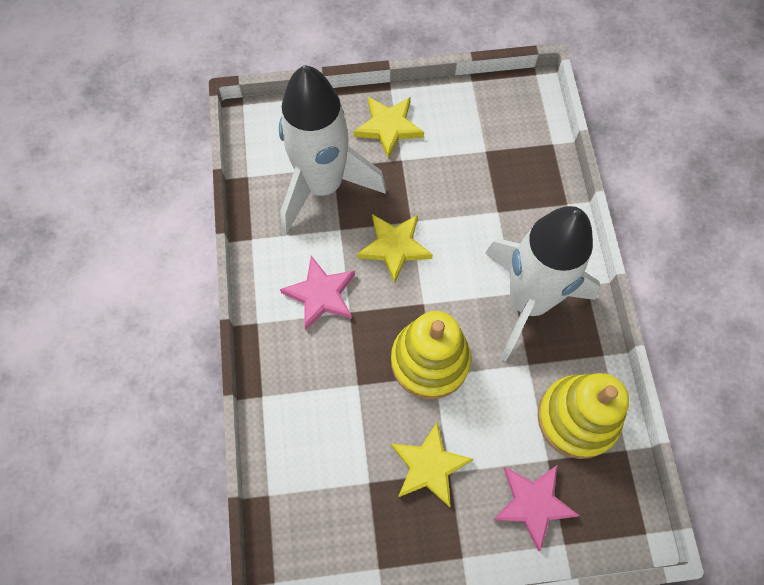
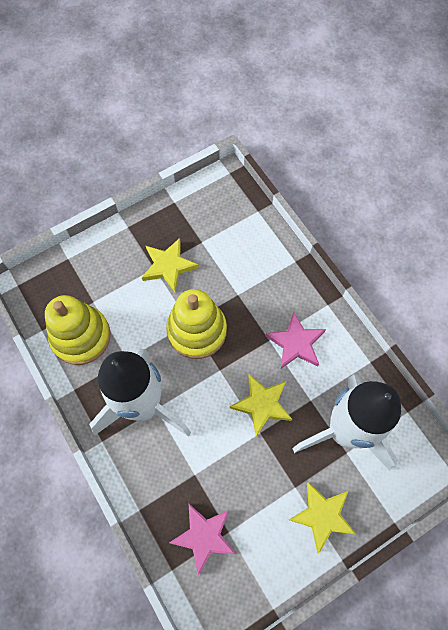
camera: 155 degrees right, 0 degrees up
(533, 504) = (94, 272): pink star -> pink star (204, 536)

